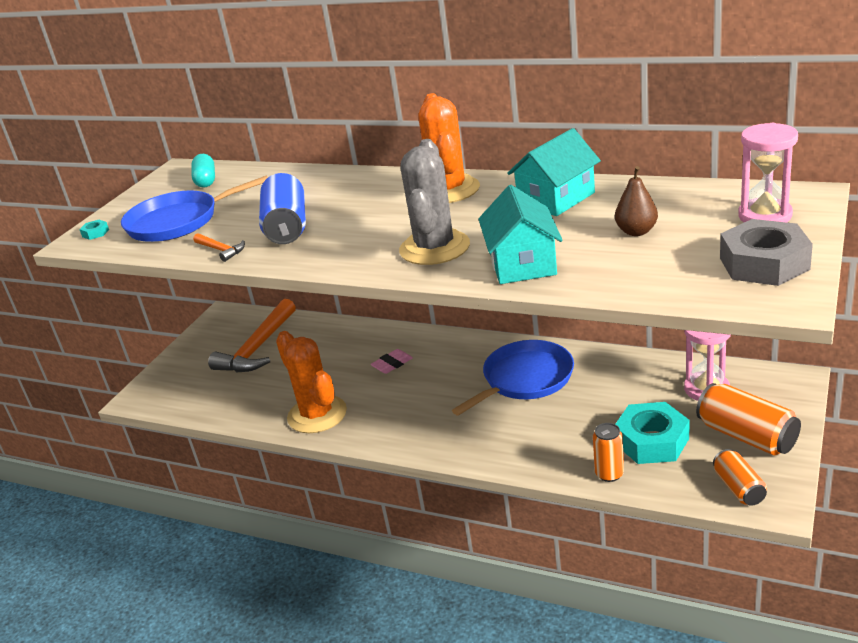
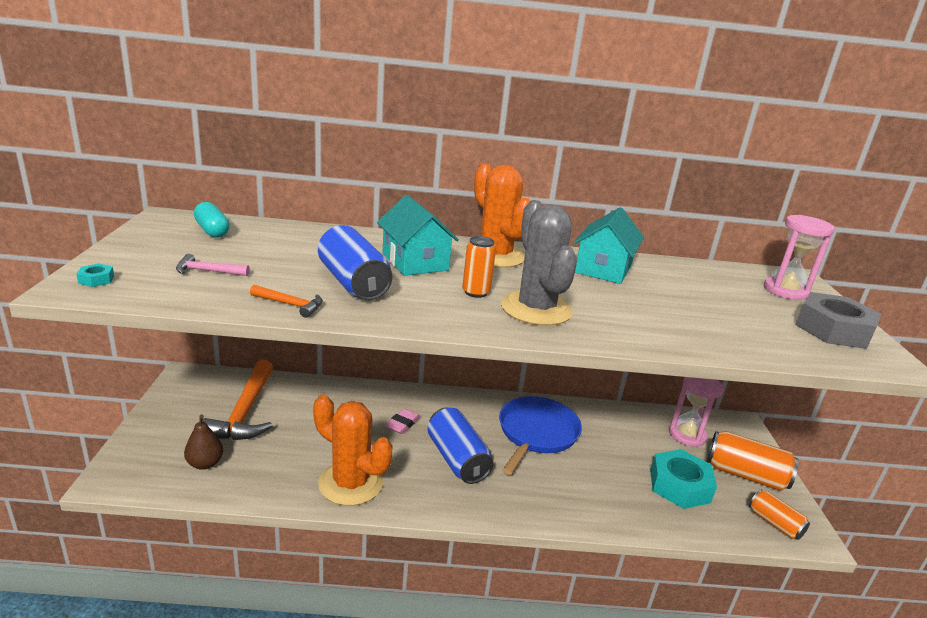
camera: 30 degrees left, 5 degrees down
(178, 221) = (208, 271): blue pan -> pink hammer
(426, 400) = (457, 459): none -> blue can
(522, 263) = (636, 326): turquoise house -> turquoise house (415, 262)
(609, 474) = (668, 521): orange can -> orange can (476, 292)
(636, 232) = (703, 300): brown pear -> brown pear (205, 463)

